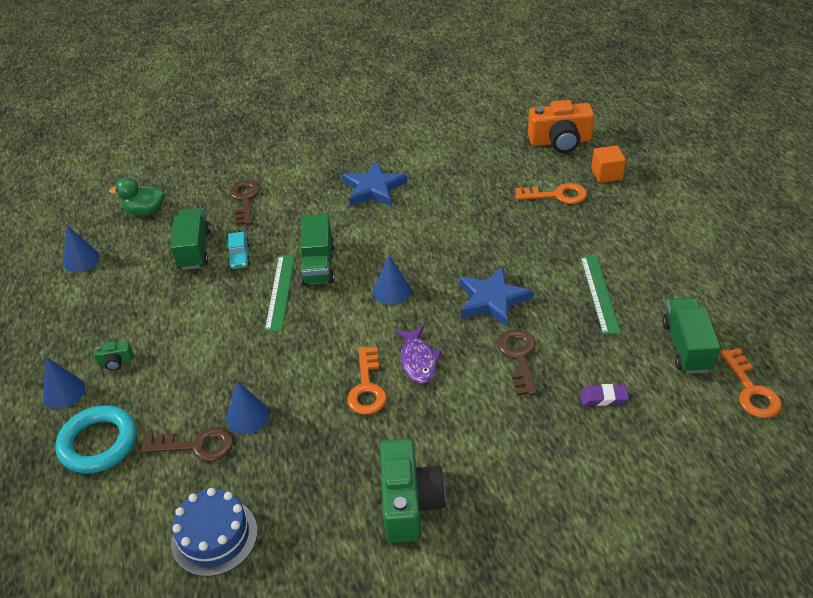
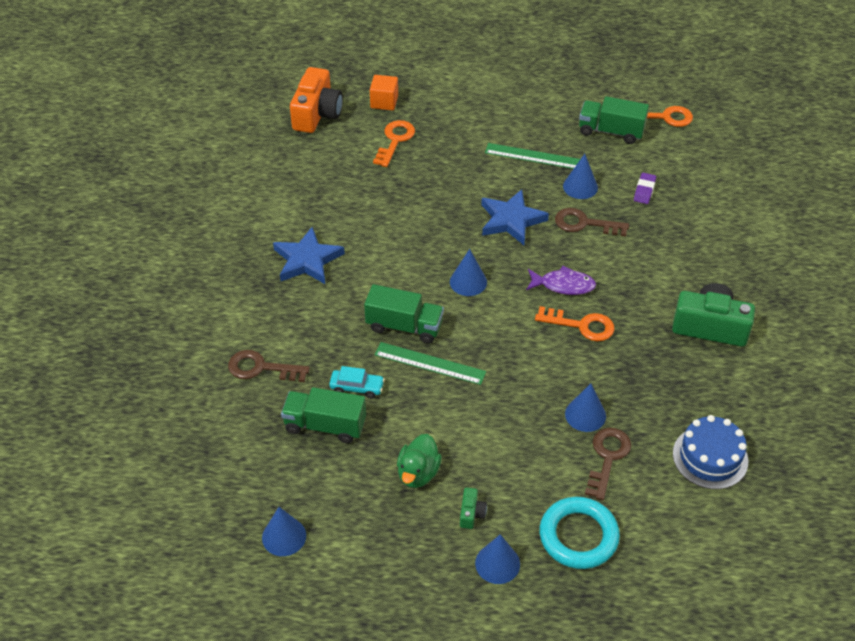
camera: 75 degrees left, 5 degrees up
(145, 211) = (226, 464): green duck -> green duck (418, 473)
(575, 341) = (580, 187): none -> blue cone

